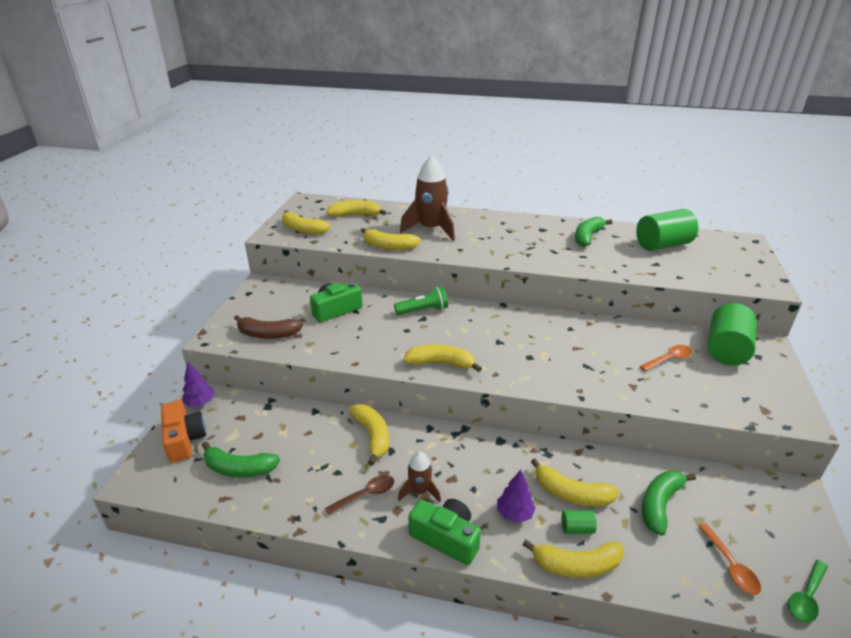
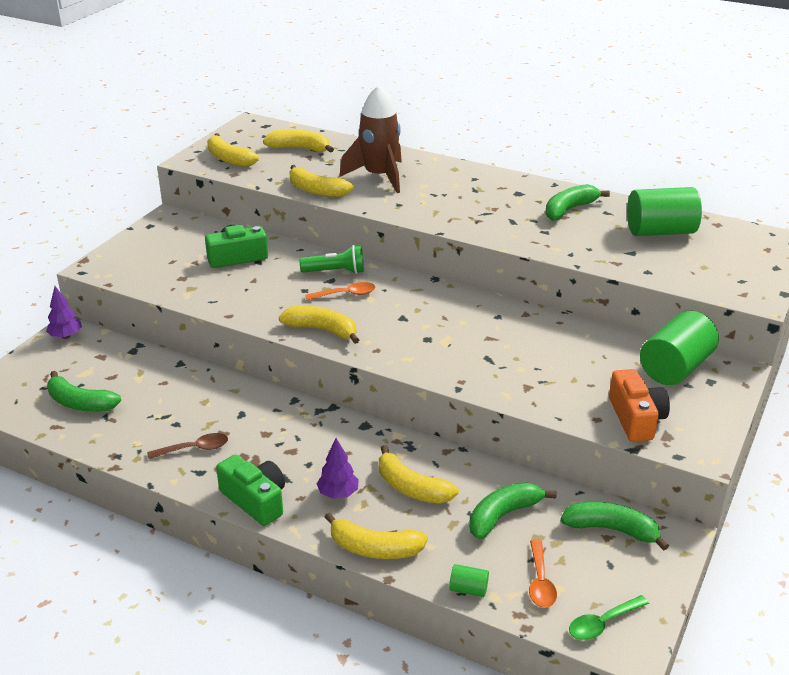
camera: 15 degrees right, 0 degrees up
(184, 439) = (37, 368): orange camera -> orange camera (636, 418)
(268, 334) = (151, 272): brown banana -> none
(372, 436) = (229, 397): yellow banana -> none
(419, 491) = (251, 455): brown rocket -> none
(577, 528) = (396, 518): green cylinder -> green cylinder (468, 589)
(669, 359) = (594, 367): orange spoon -> orange spoon (345, 294)
(749, 498) = (611, 529): none -> green banana

